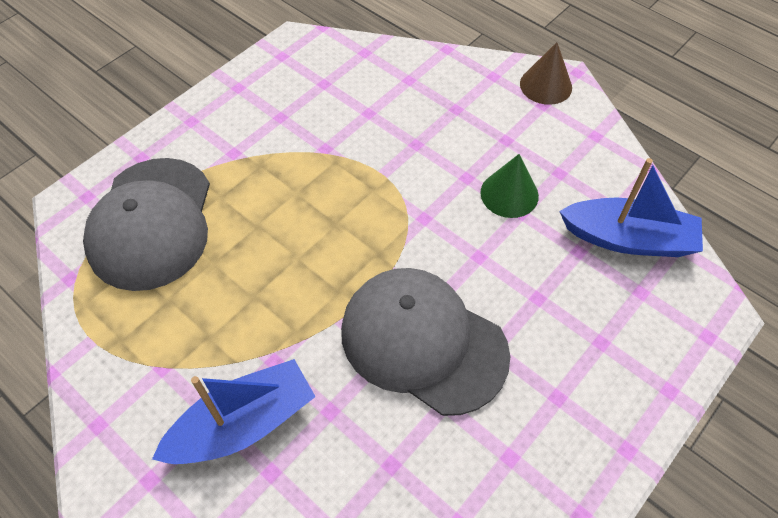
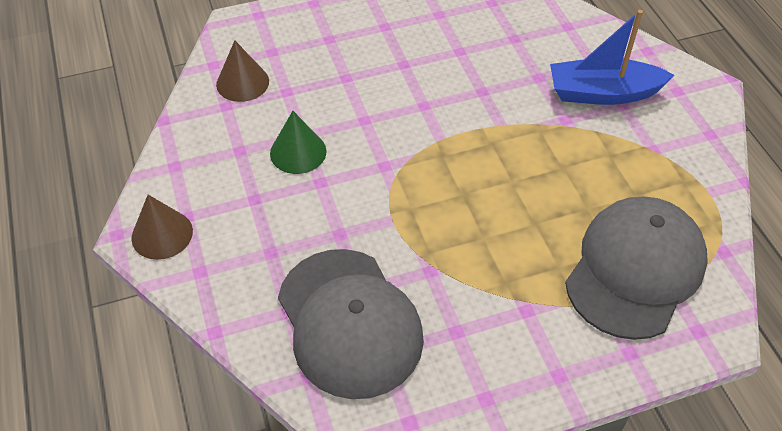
camera: 150 degrees left, 5 degrees down
(423, 342) = (449, 86): grey cap -> grey cap (349, 322)
(628, 239) = (242, 82): blue boat -> brown cone

